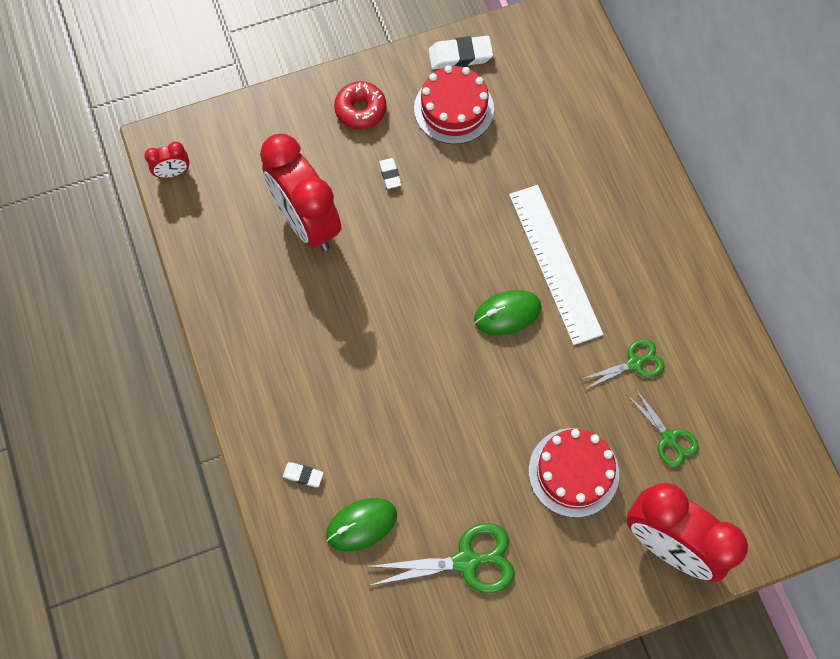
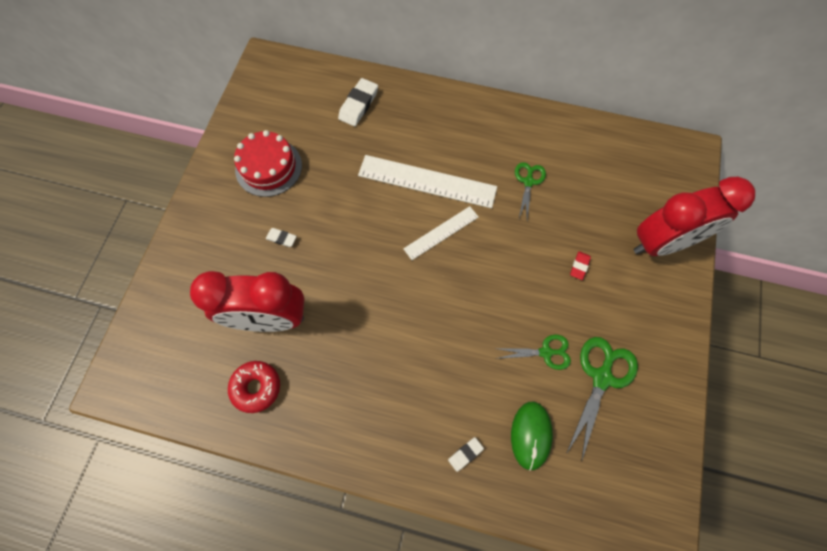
camera: 55 degrees left, 0 degrees up
(173, 172) = (145, 392): red clock -> none
(360, 110) = (216, 225): red donut -> red donut (256, 387)
(460, 56) = (234, 138): white eraser -> white eraser (358, 105)
(507, 314) = (441, 232): green mouse -> white ruler
(573, 472) = (579, 266): red cake -> red eraser
(669, 438) = (591, 196): green scissors -> green scissors (545, 352)

